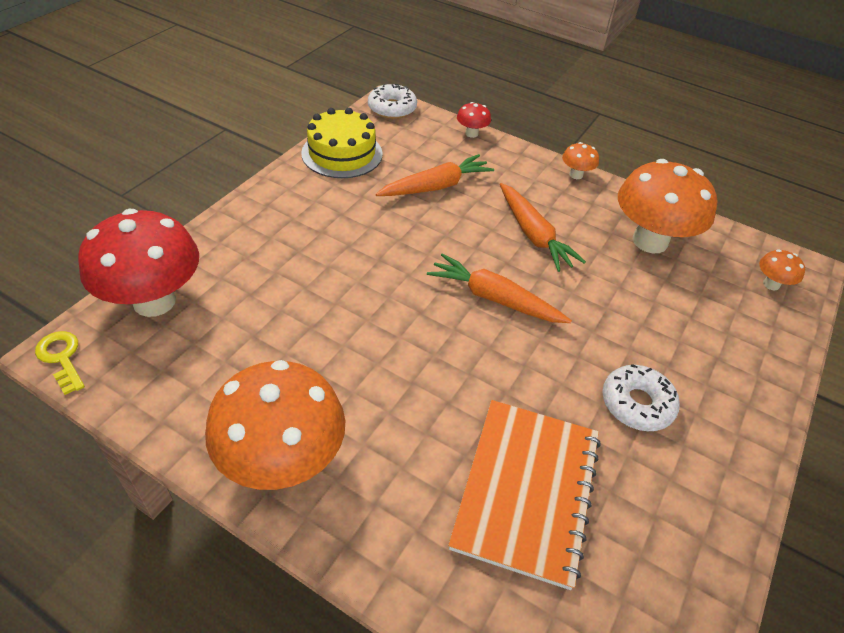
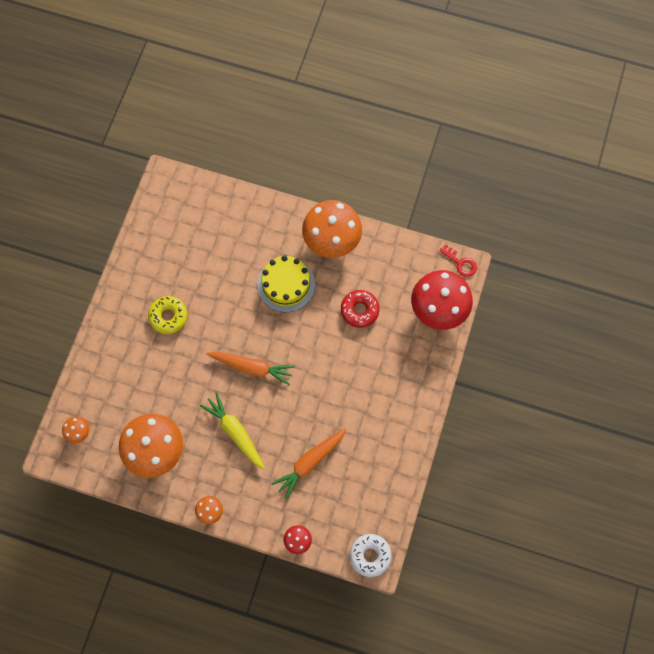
camera: 170 degrees right, 25 degrees up
(61, 358) = (461, 263): yellow key -> red key
(287, 331) = (359, 310): none -> red donut
(342, 153) = (387, 479): yellow cake -> yellow cake (286, 284)
(526, 490) = (220, 256): orange notebook -> none
(533, 235) = (235, 432): orange carrot -> yellow carrot
(637, 404) = (168, 316): white donut -> yellow donut

